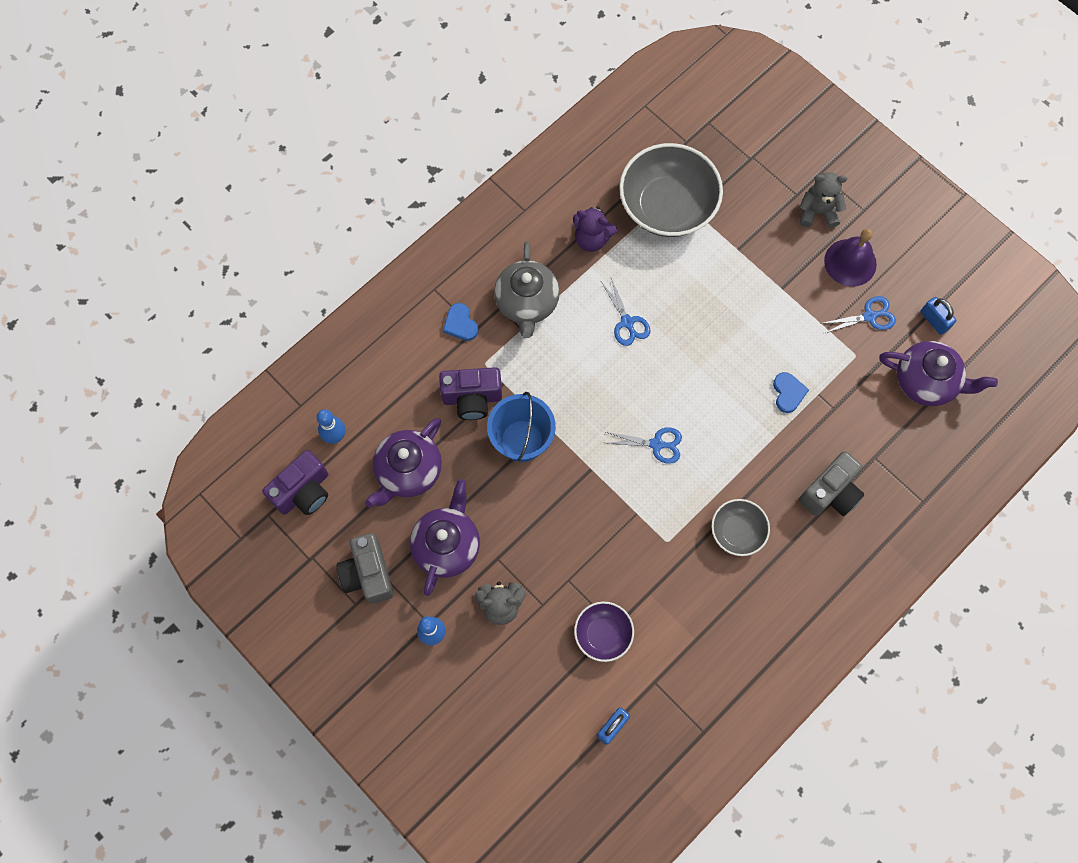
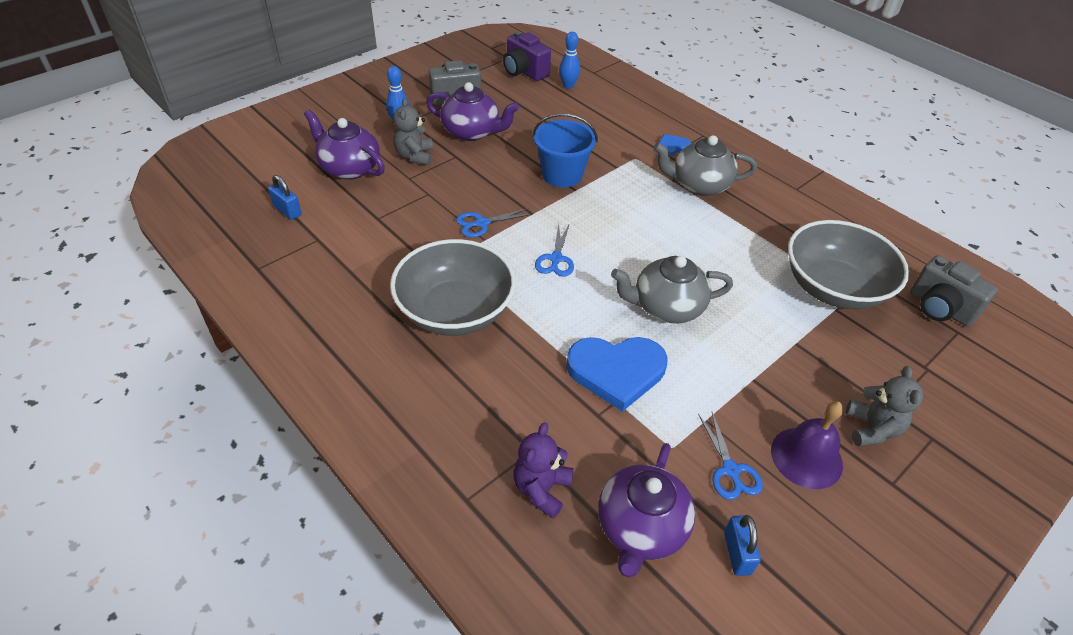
camera: 90 degrees right, 25 degrees down
(408, 471) = (537, 116): purple teapot -> purple teapot (349, 168)
(472, 398) = (602, 150): purple camera -> none
(591, 239) = (777, 230): purple teddy bear -> purple teddy bear (541, 489)
(603, 634) = (373, 210): purple bowl -> none
(627, 322) = (688, 248): blue scissors -> blue scissors (481, 223)
(709, 348) = (666, 307): none -> grey teapot
(737, 531) = (455, 311): grey bowl -> grey bowl, size x1.91
(788, 393) = (616, 371): blue heart -> blue heart, size x2.02
(830, 493) = (490, 398): grey camera -> grey camera (940, 308)
(934, 320) = (737, 553): blue padlock -> blue padlock turned 60 degrees counterclockwise

